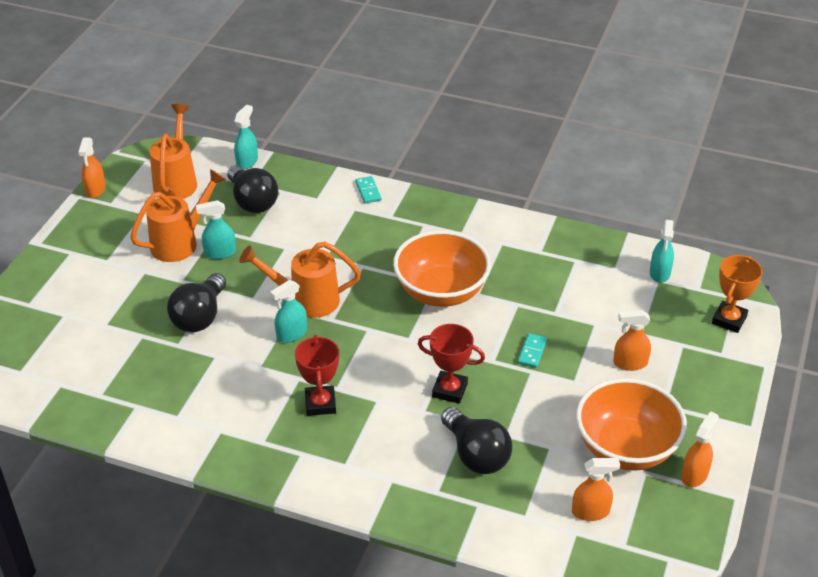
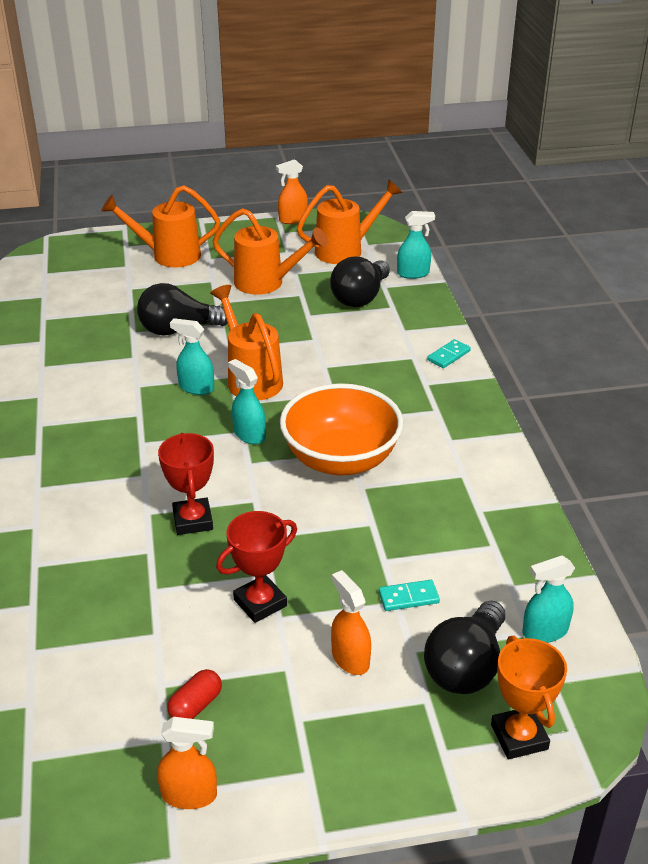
camera: 60 degrees right, 5 degrees down
(75, 283) = (169, 255): none -> orange watering can
(220, 253) = (272, 307): turquoise spray bottle -> turquoise spray bottle (249, 434)
(320, 403) = (113, 440): red trophy -> red trophy (260, 603)
(476, 454) = (107, 576): black light bulb -> black light bulb (466, 666)
(532, 352) = (301, 563): turquoise domino -> turquoise domino (408, 597)
(591, 512) = (69, 707): orange spray bottle -> none
(626, 448) = (196, 705): orange bowl -> red capsule
(729, 320) = (519, 737): orange trophy -> orange trophy turned 75 degrees clockwise

